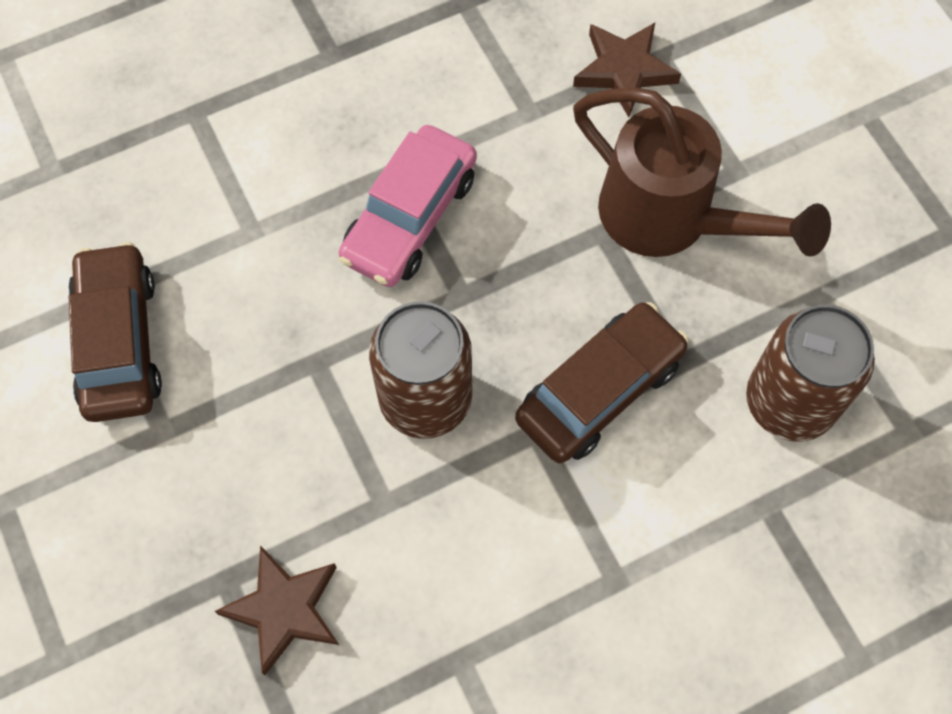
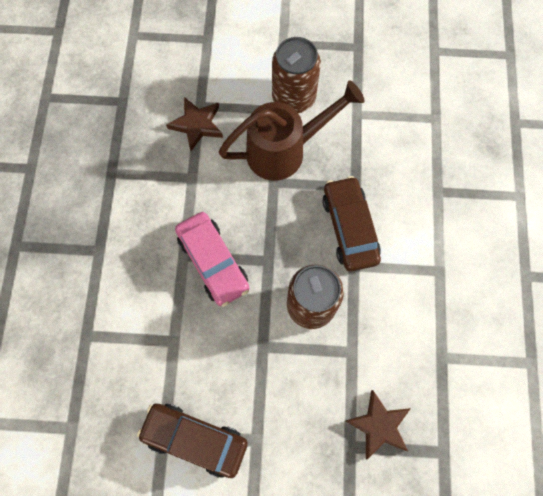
camera: 60 degrees left, 5 degrees up
(789, 402) = (397, 155): brown can -> brown can (293, 98)

